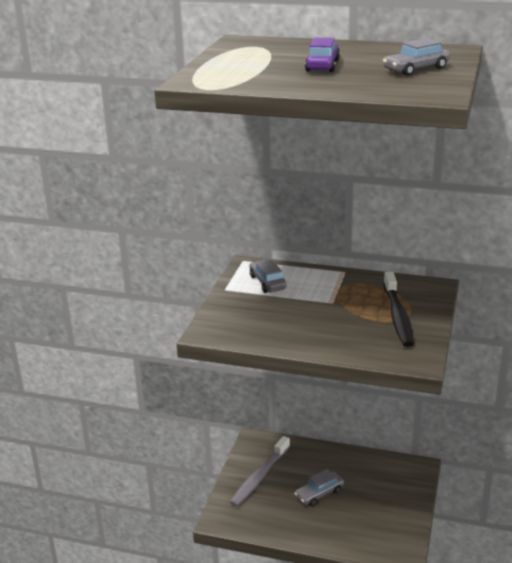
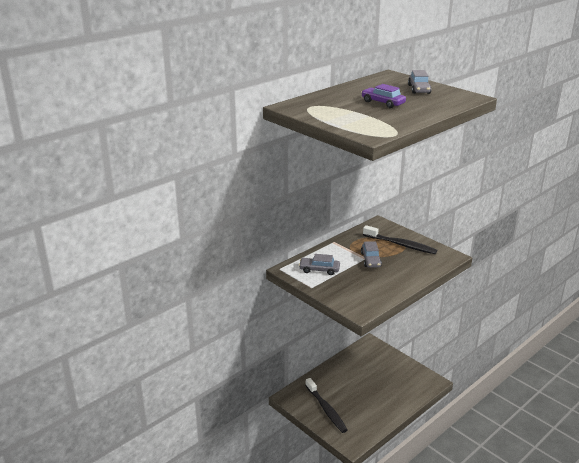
camera: 60 degrees left, 0 degrees up
(259, 477) = (326, 409): grey toothbrush -> black toothbrush
(319, 493) = (361, 390): grey car -> grey car (370, 260)

